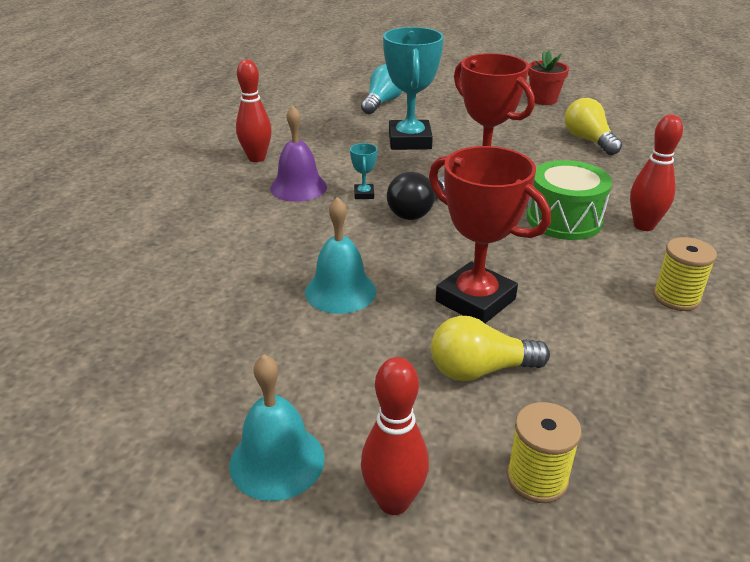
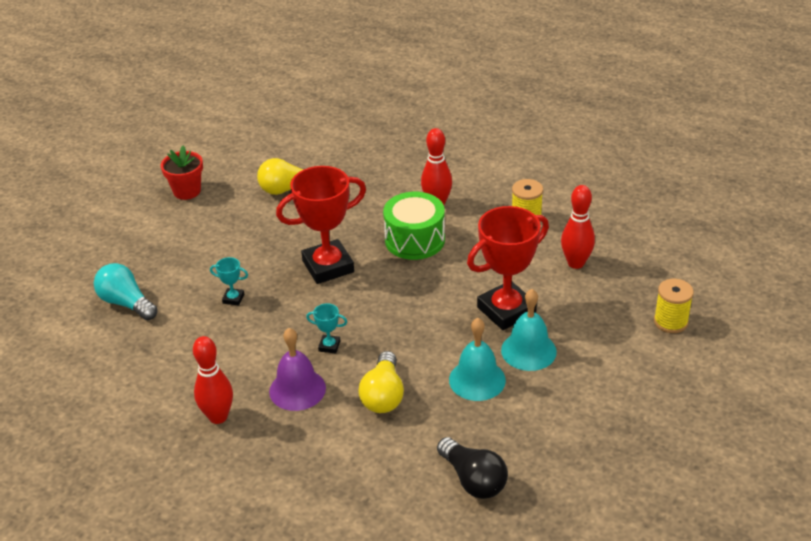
camera: 75 degrees left, 5 degrees up
(277, 461) = (647, 429): turquoise bell -> turquoise bell (528, 350)
(393, 501) = (681, 381): red bowling pin -> red bowling pin (576, 263)
(409, 141) = (233, 299): turquoise trophy -> turquoise trophy, size x0.42
(418, 210) = (371, 316): black light bulb -> black light bulb (473, 479)
(480, 370) = (580, 324): yellow light bulb -> yellow light bulb (383, 395)

